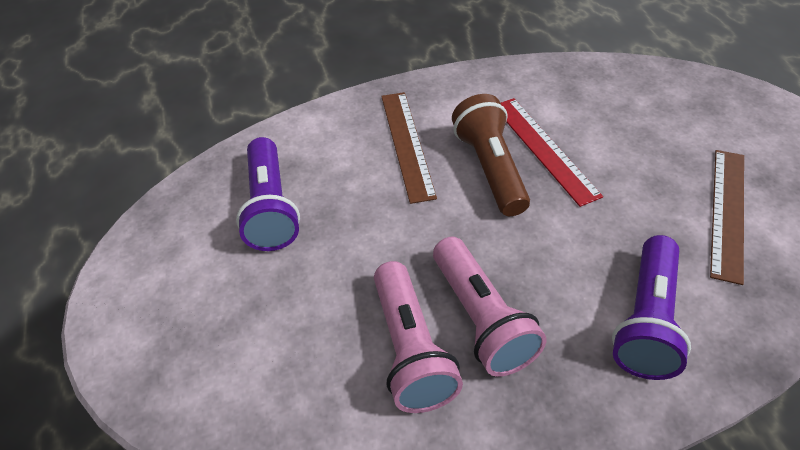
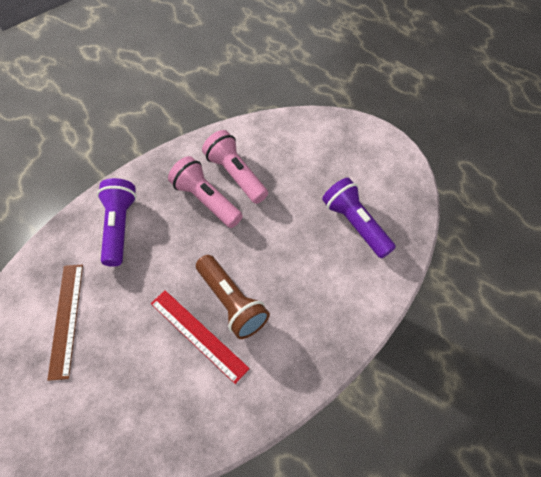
camera: 155 degrees right, 10 degrees up
(407, 144) = (298, 304): brown ruler -> none

